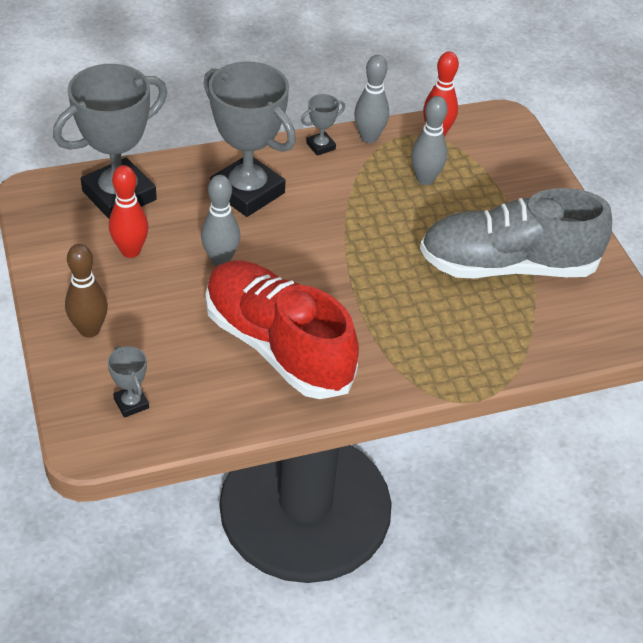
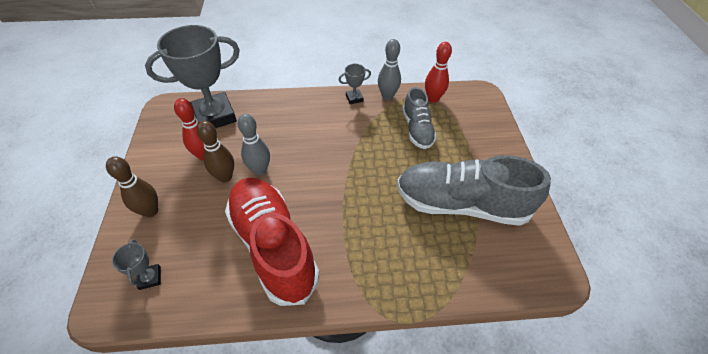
camera: 15 degrees right, 5 degrees up
(174, 275) = (225, 177): none -> brown bowling pin
(247, 192) = (296, 123): grey trophy -> none
(425, 179) = (417, 129): grey bowling pin -> grey shoe

